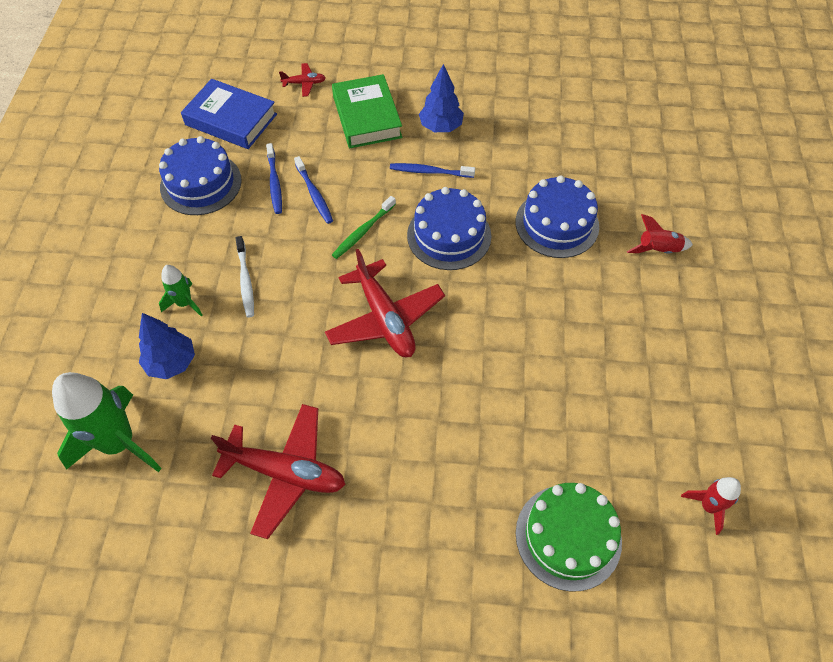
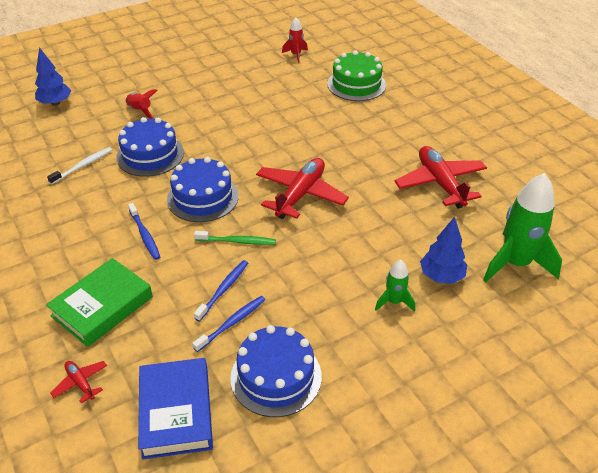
camera: 125 degrees left, 15 degrees down
(245, 281) = (341, 279): white toothbrush -> white toothbrush (83, 166)
(440, 127) = (85, 252): blue tree -> blue tree (55, 103)

